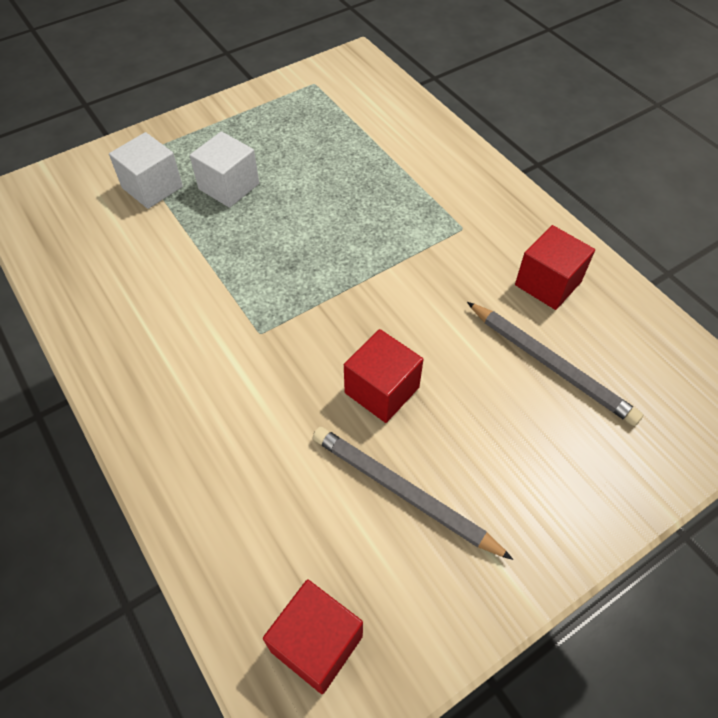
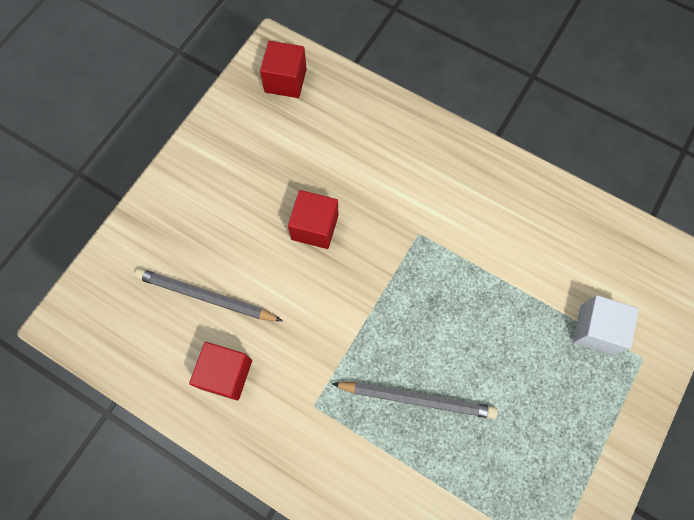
camera: 155 degrees right, 15 degrees up
(229, 186) = (535, 361): white cube -> none
(403, 492) = (273, 168): grey pencil -> grey pencil (417, 399)

